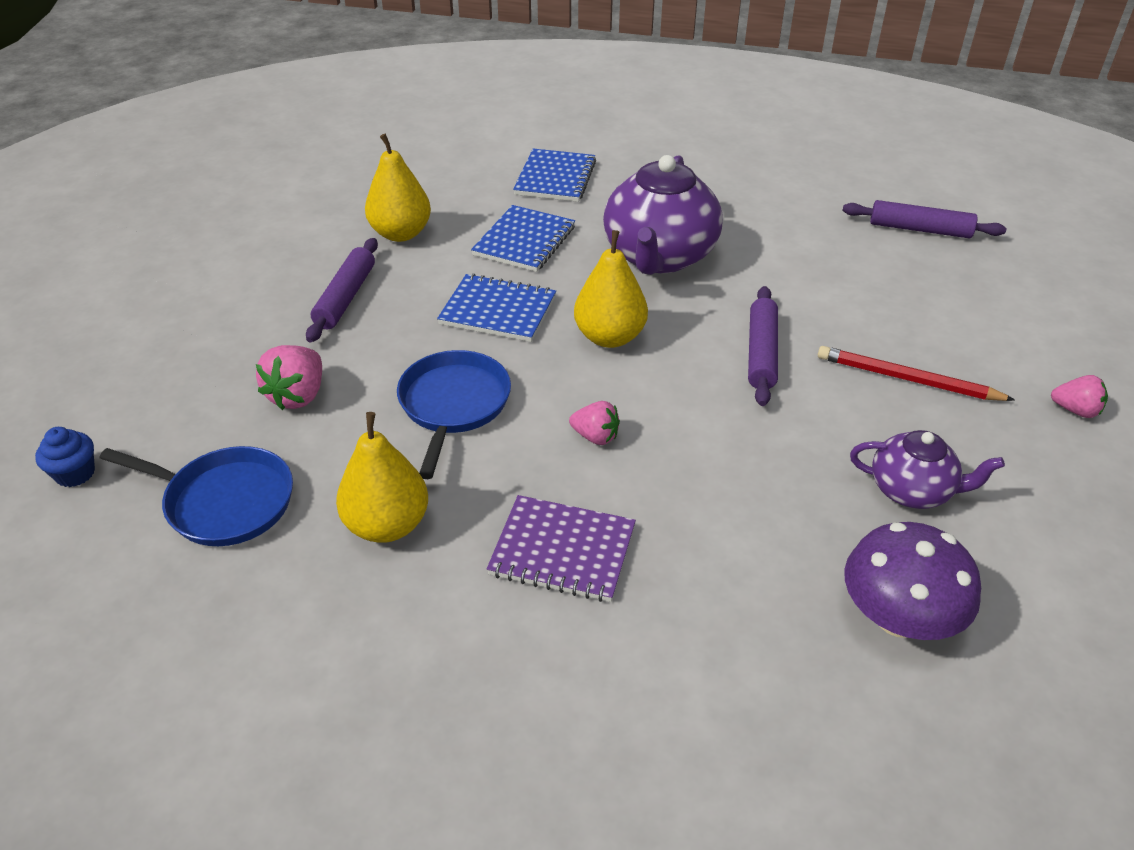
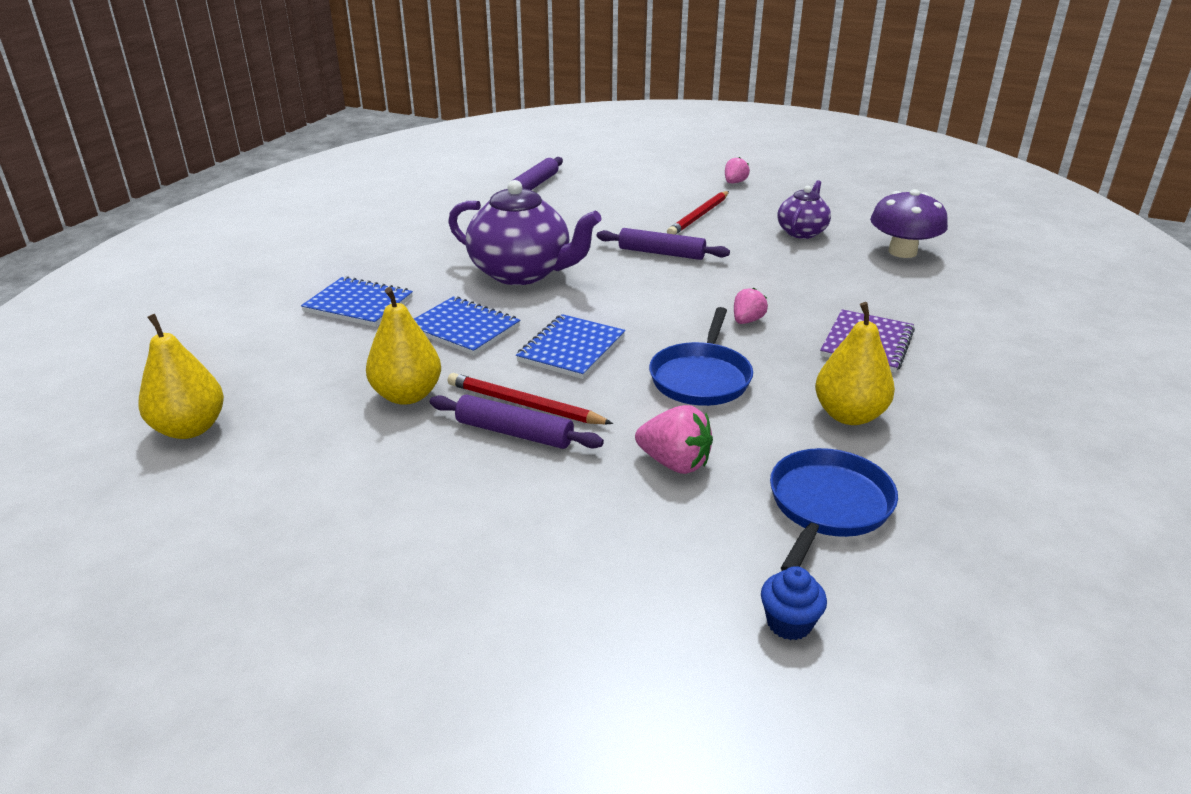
camera: 80 degrees left, 10 degrees down
(391, 296) = (525, 404): none -> red pencil
(453, 404) = (701, 378): blue pan -> blue pan turned 90 degrees counterclockwise
(610, 337) = (626, 304): yellow pear -> yellow pear (190, 428)

